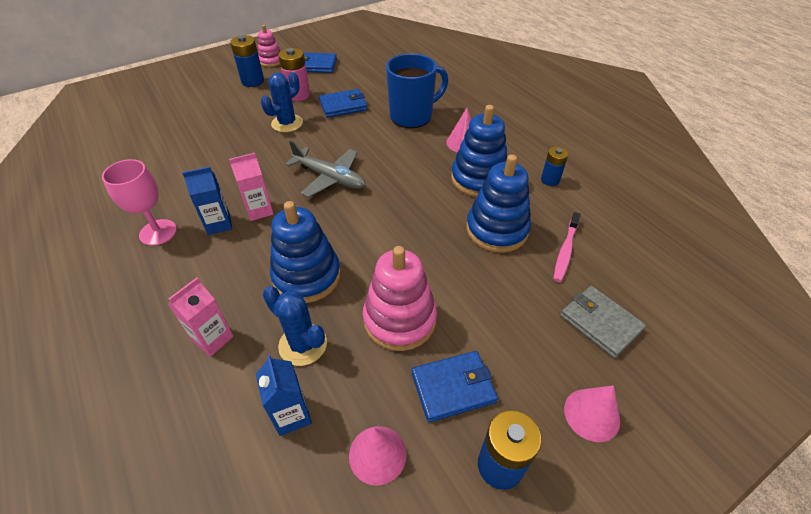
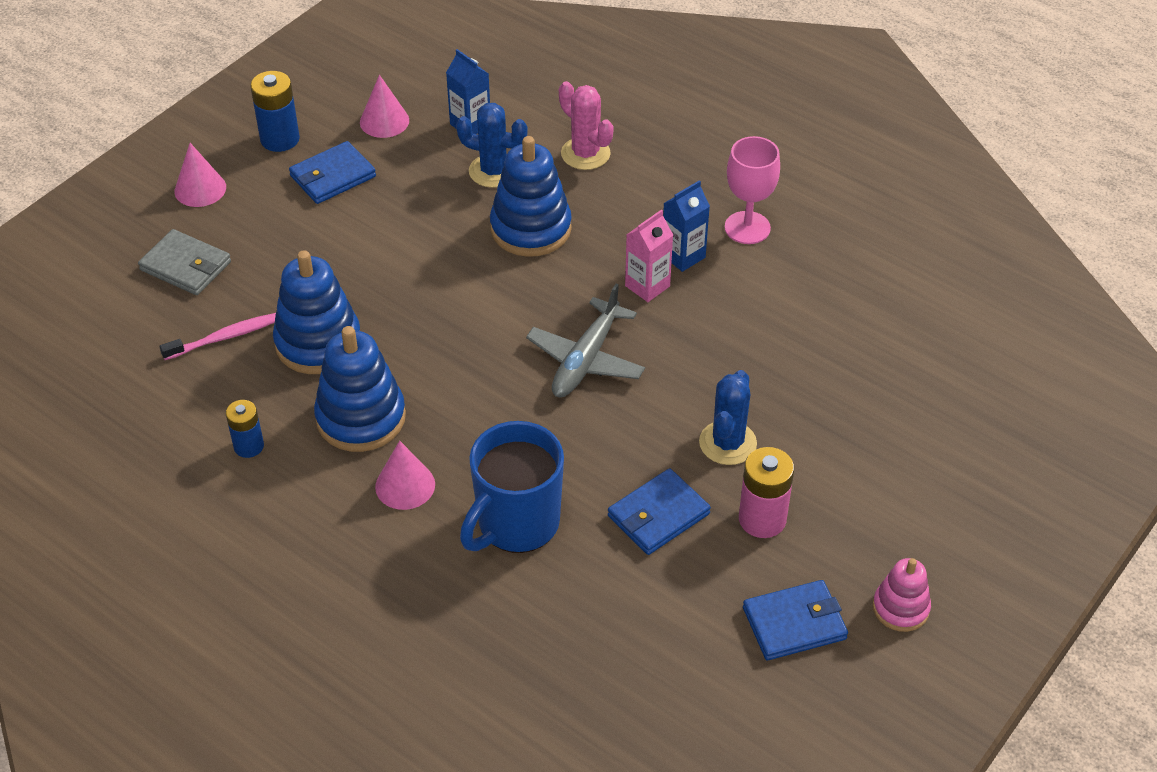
camera: 160 degrees right, 0 degrees up
(213, 339) = (585, 154): pink carton -> pink cactus
(253, 81) = (881, 532): blue battery -> none
(329, 177) = (586, 359): grey plane -> grey plane turned 75 degrees counterclockwise
(400, 319) = (405, 215): pink stacking toy -> none
(565, 251) = (224, 337): pink toothbrush -> pink toothbrush turned 60 degrees clockwise

